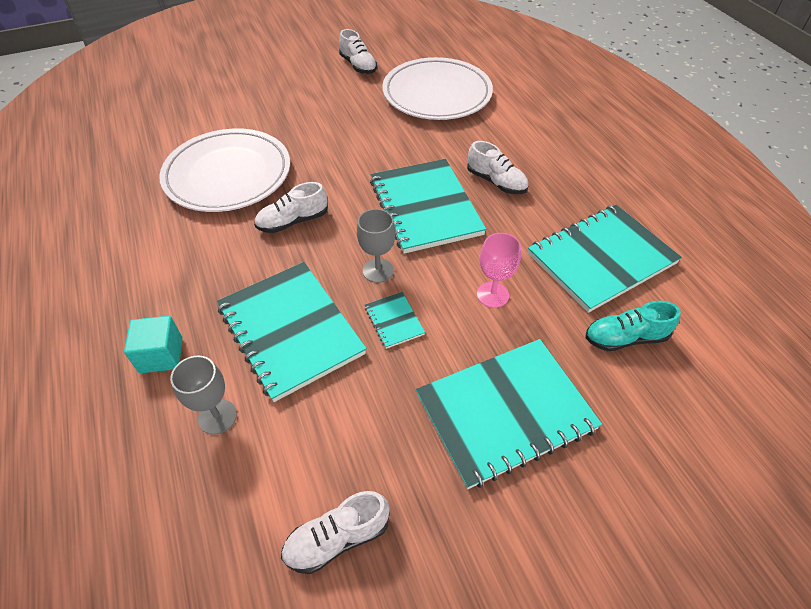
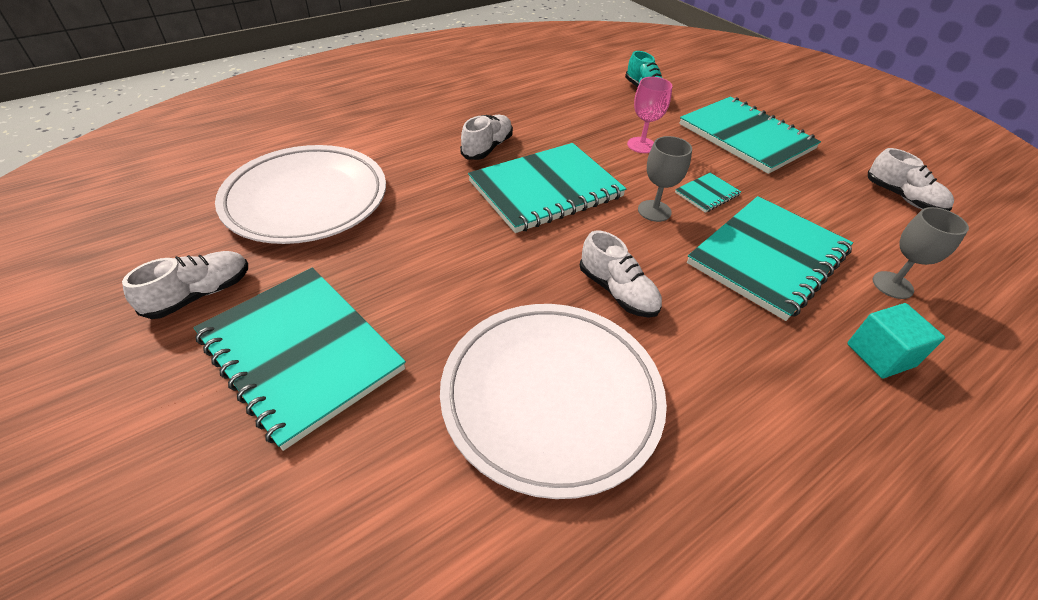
camera: 105 degrees left, 5 degrees down
(601, 259) = (570, 98): turquoise notebook -> turquoise notebook (300, 353)

